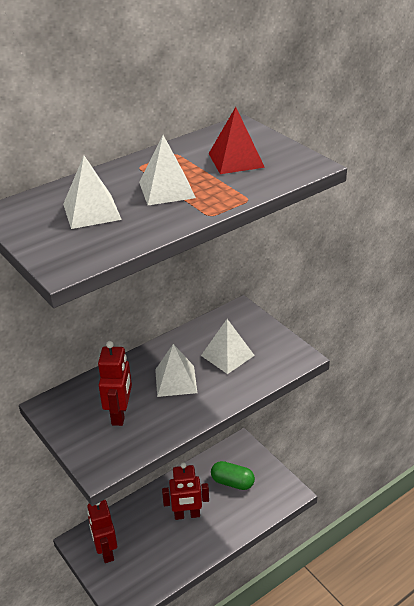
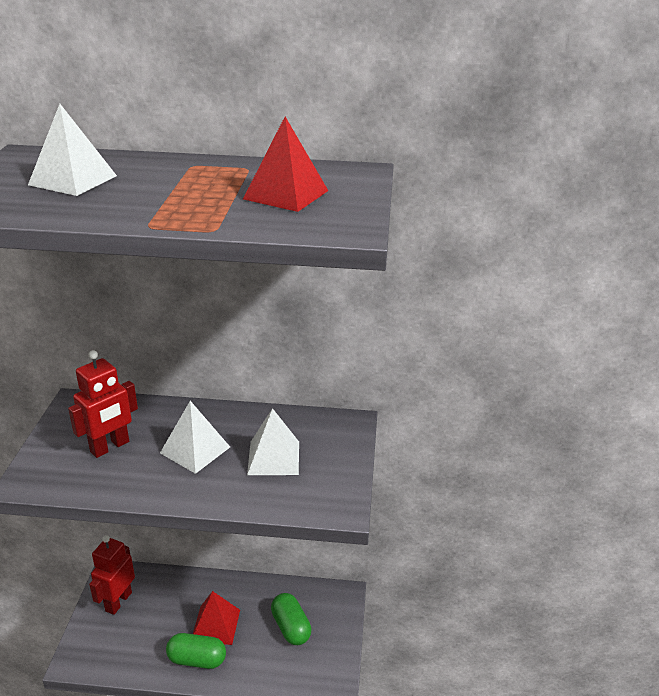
camera: 40 degrees right, 5 degrees down
(167, 189) = (167, 191): white pyramid -> none
(187, 515) = (216, 625): red robot -> red pyramid
(200, 541) = (197, 659): none -> green capsule

